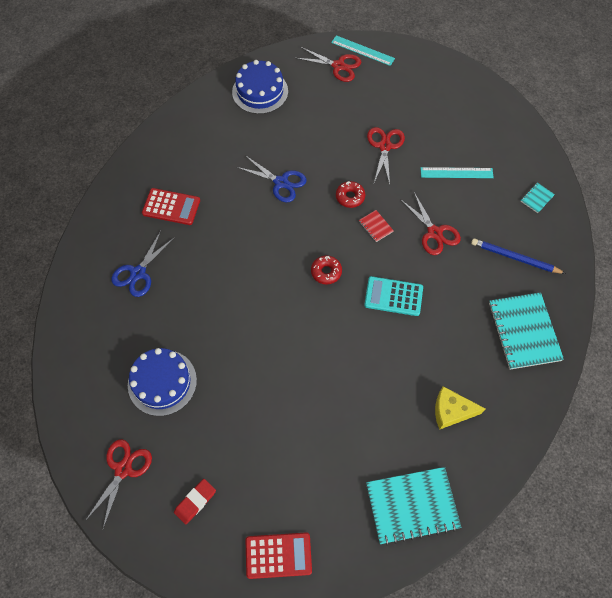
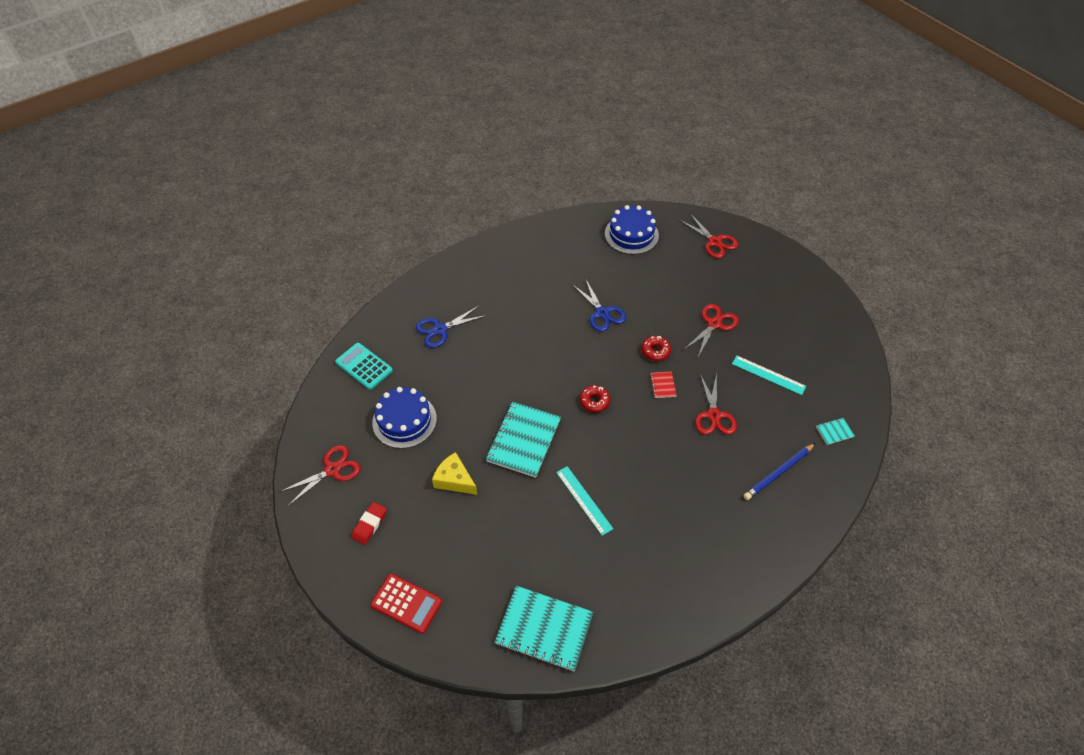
camera: 30 degrees right, 10 degrees down
(171, 207) = (499, 292): red calculator -> none
(195, 502) = (369, 524): red eraser -> red eraser turned 45 degrees counterclockwise
(362, 50) = (745, 238): turquoise ruler -> turquoise ruler (584, 500)
(393, 296) = (641, 449): turquoise calculator -> turquoise calculator (364, 366)
(451, 411) = (631, 571): yellow cheese -> yellow cheese (454, 480)
(515, 258) = (778, 472): blue pencil -> blue pencil turned 90 degrees counterclockwise
(524, 331) = (745, 539): turquoise notebook -> turquoise notebook (524, 440)

